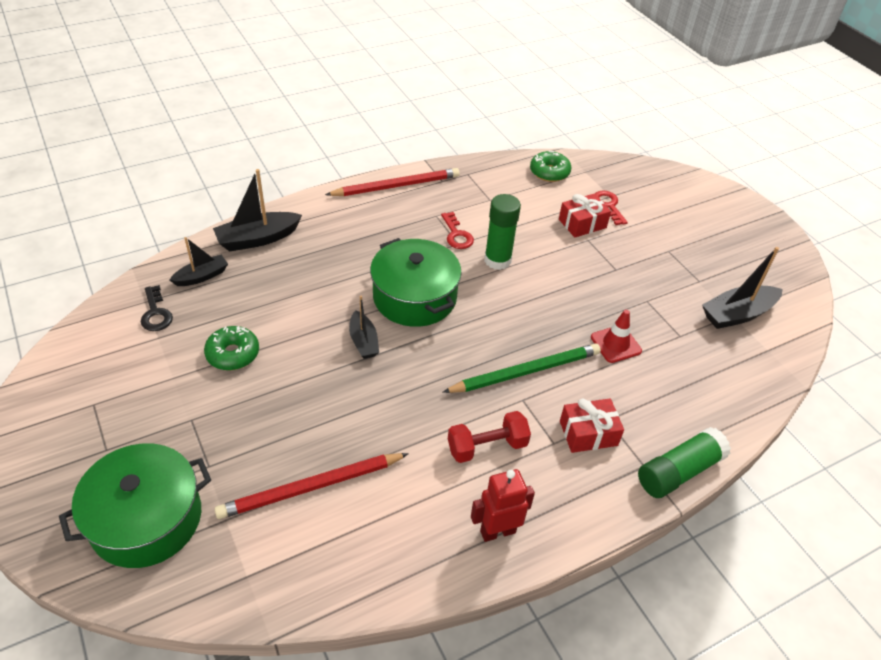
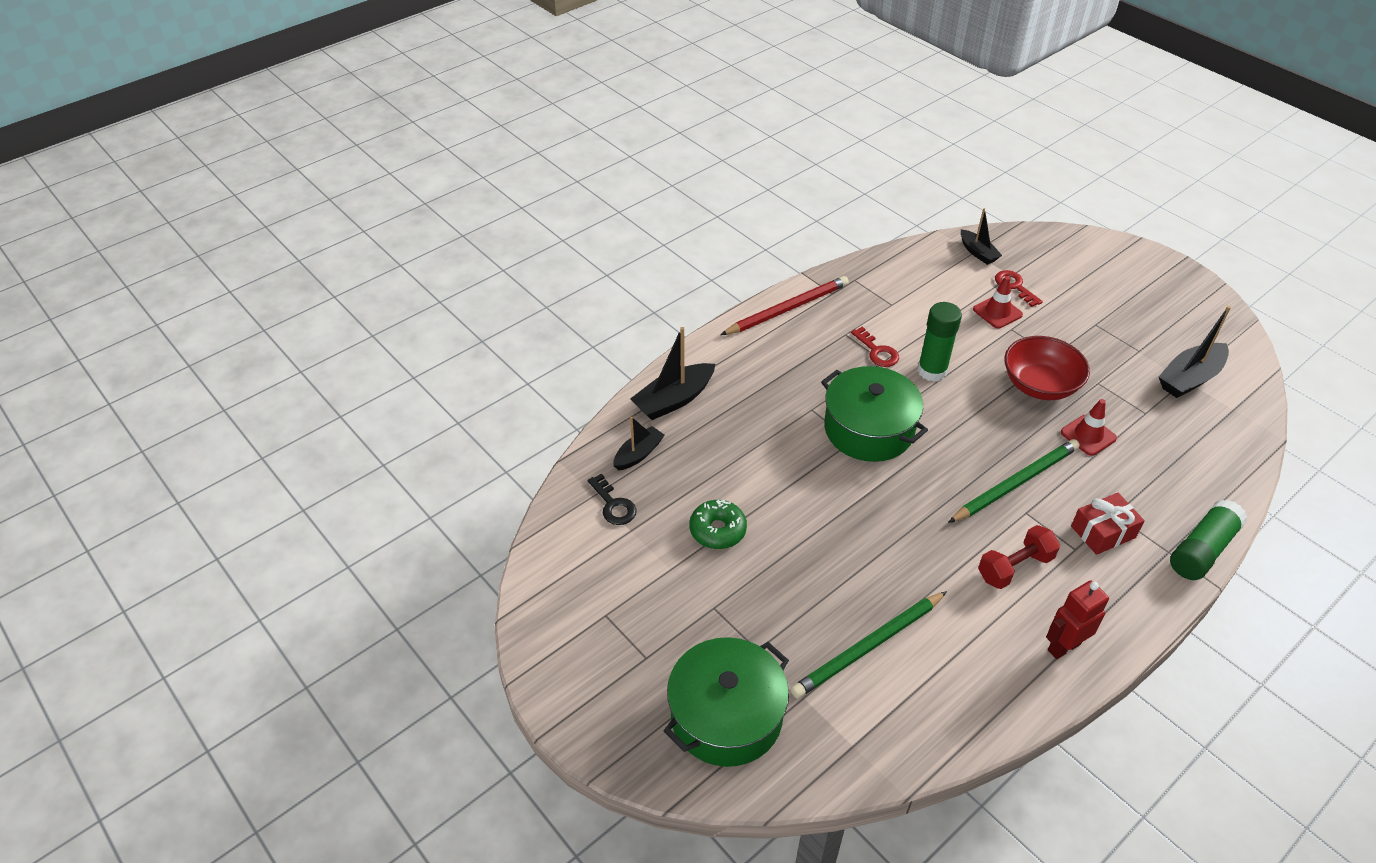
camera: 10 degrees left, 0 degrees up
(311, 487) = (868, 647): red pencil -> green pencil
(363, 341) = (842, 487): black boat -> black boat (978, 252)
(549, 172) = (937, 260): green donut -> none
(582, 223) = (997, 312): red gift -> red traffic cone
(591, 292) = (1039, 385): none -> red bowl

